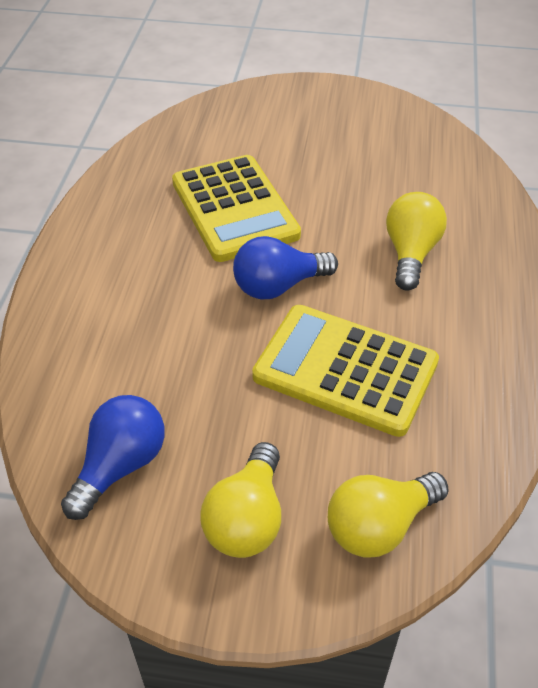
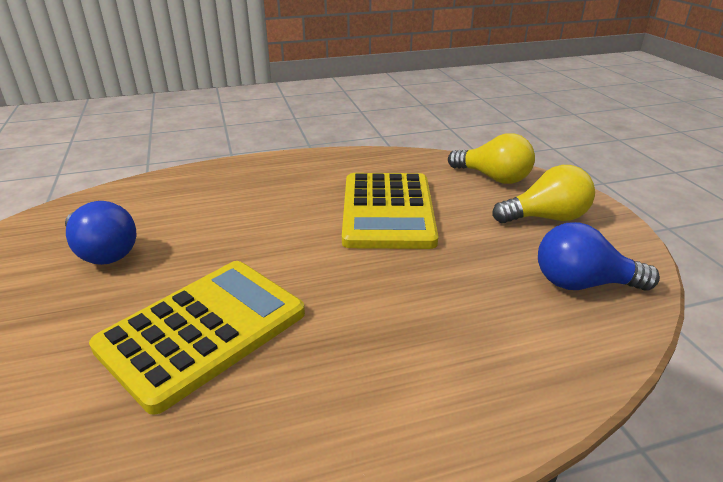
camera: 115 degrees left, 15 degrees down
(278, 286) = (317, 264): blue light bulb -> blue light bulb (103, 252)
(410, 253) = (234, 209): yellow light bulb -> none

